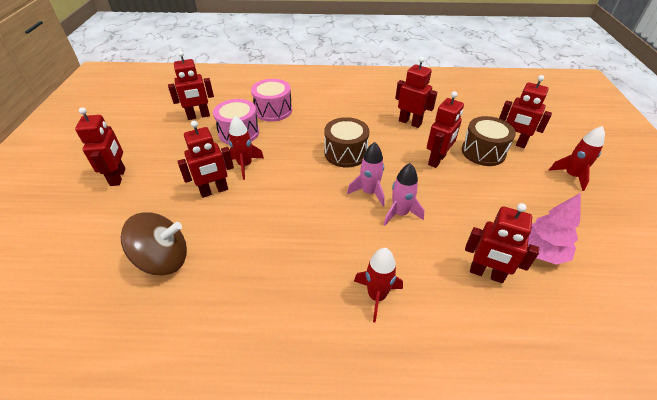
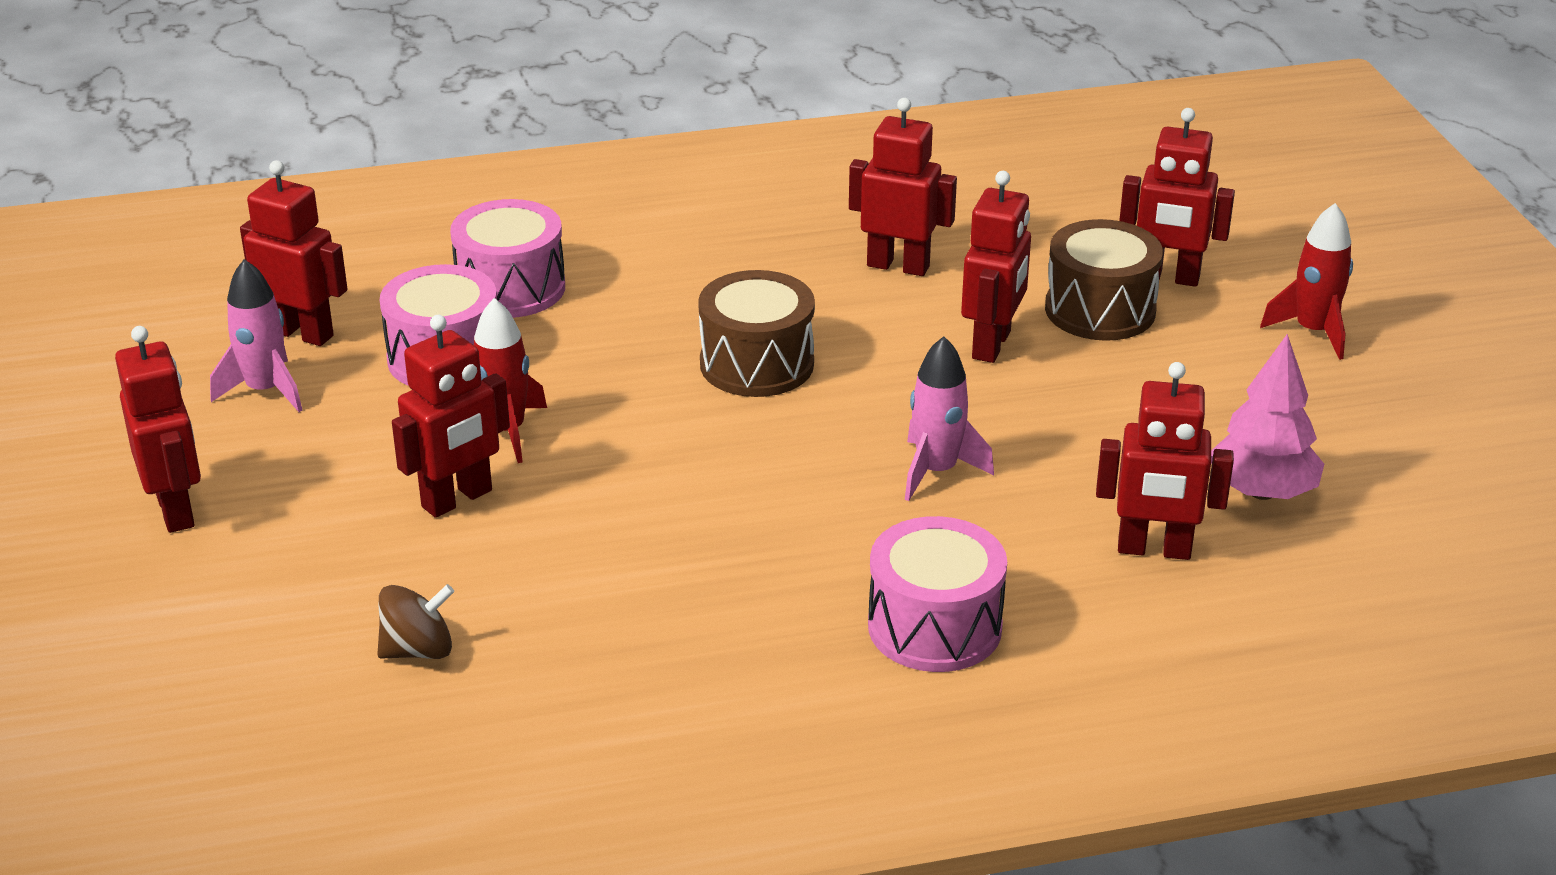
camera: 15 degrees left, 10 degrees down
(163, 259) = (418, 650): brown spinning top -> brown spinning top, size x0.58
(198, 116) = (302, 333): red robot -> red robot turned 120 degrees counterclockwise
(369, 192) = (848, 440): pink rocket -> pink rocket (265, 390)
(377, 296) = (934, 627): red rocket -> pink drum

